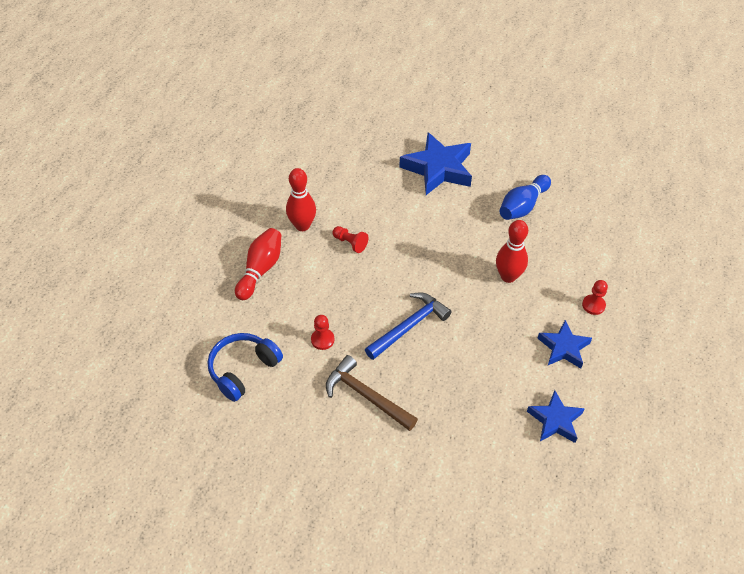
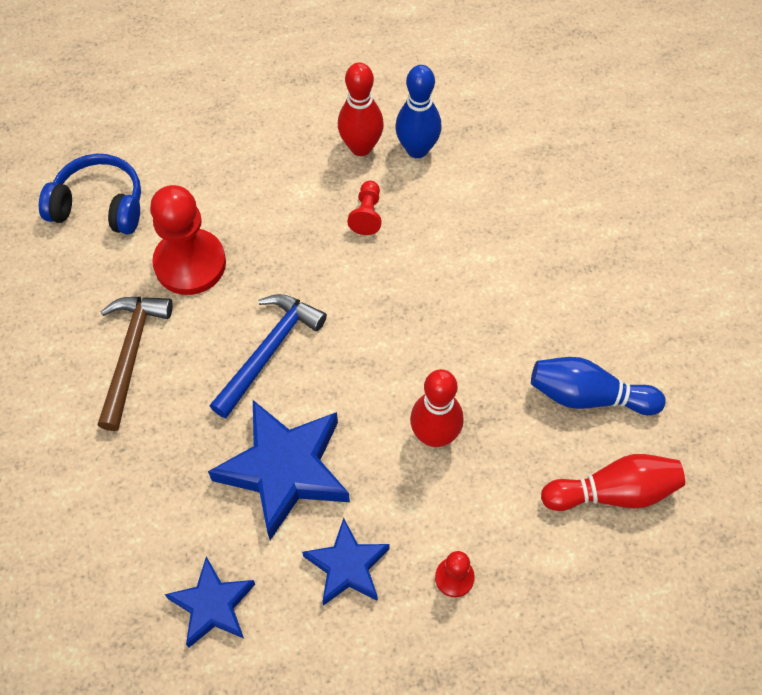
camera: 60 degrees right, 10 degrees up
(261, 270) = (259, 142): red bowling pin -> red bowling pin (614, 492)
(322, 340) = (190, 263): red pawn -> red pawn, size x2.11
(323, 203) = (417, 149): none -> blue bowling pin
(409, 326) = (269, 351): blue hammer -> blue hammer turned 75 degrees counterclockwise
(438, 169) = (582, 252): blue star -> blue star (285, 470)

